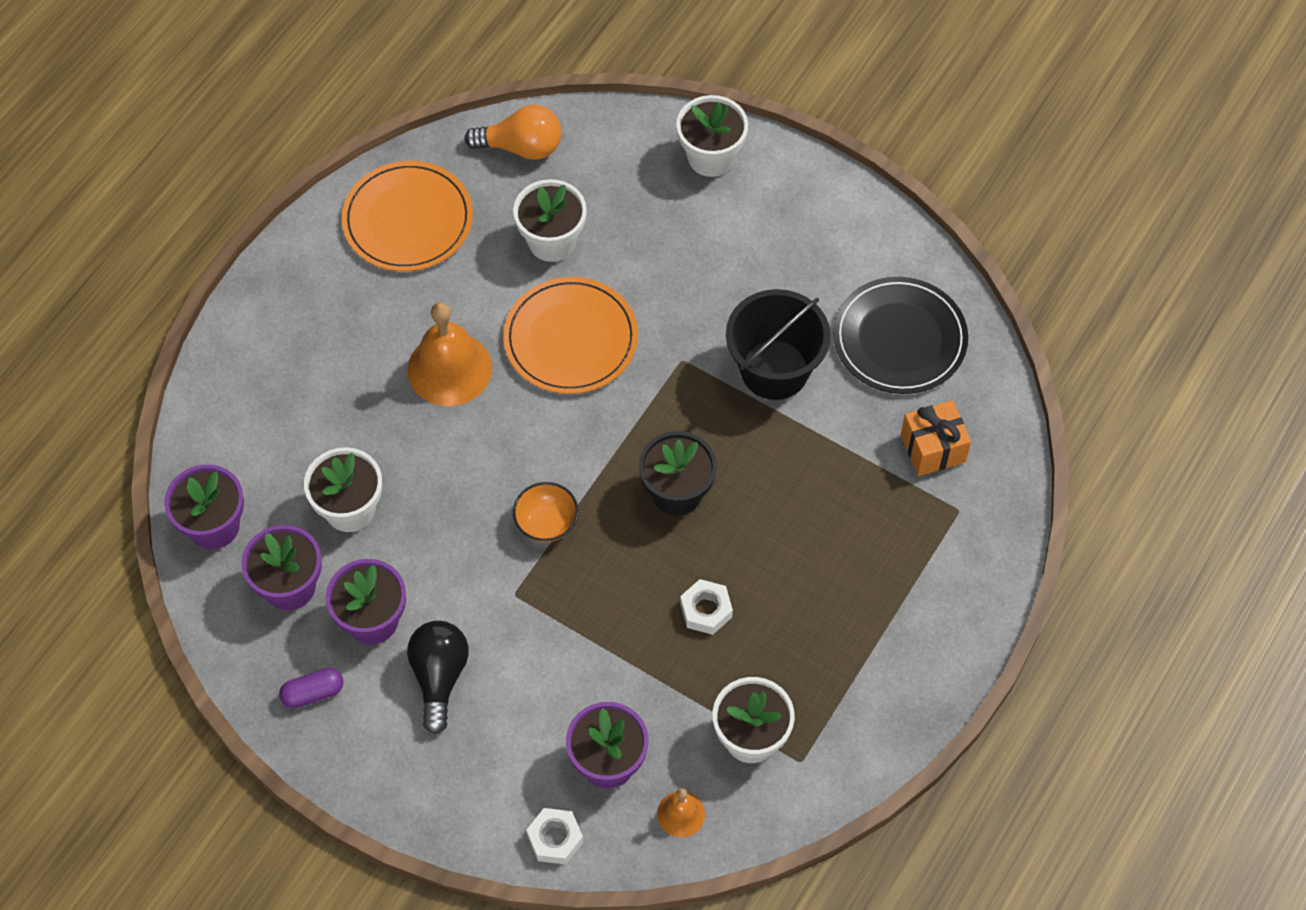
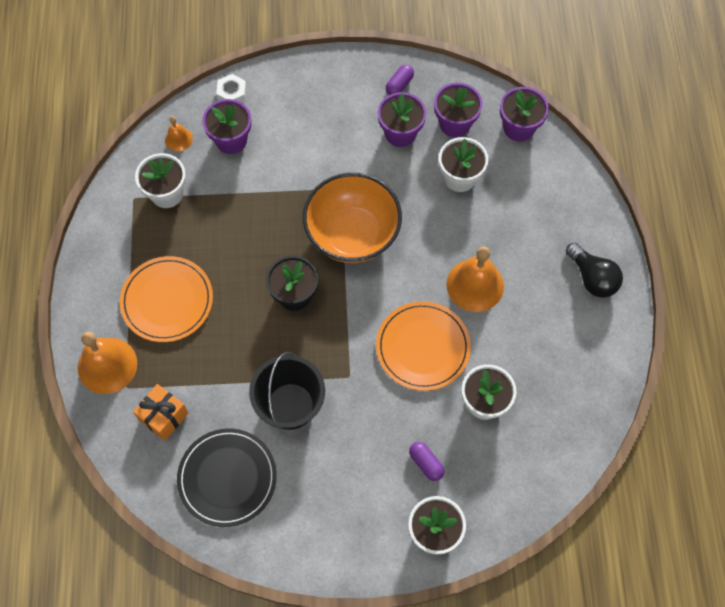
camera: 145 degrees right, 5 degrees up
(408, 220) = (578, 359): orange plate -> orange plate (167, 300)
(439, 677) = (345, 128): black light bulb -> black light bulb (592, 278)
(521, 147) = (556, 456): orange light bulb -> none
(546, 523) = (352, 234): orange bowl -> orange bowl, size x2.30
(666, 222) = (426, 463): none -> purple capsule
(706, 610) = (234, 242): white nut -> none
(968, 551) = (107, 365): none -> orange bell

